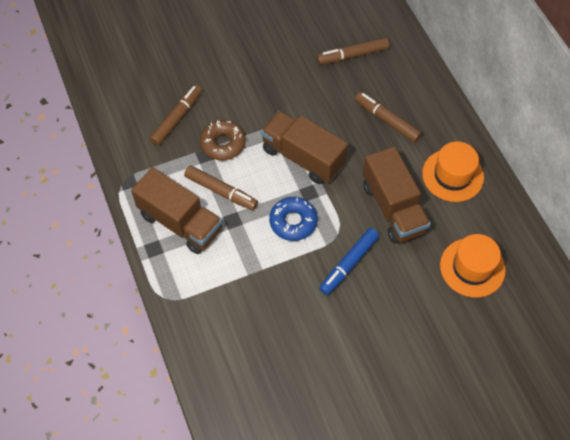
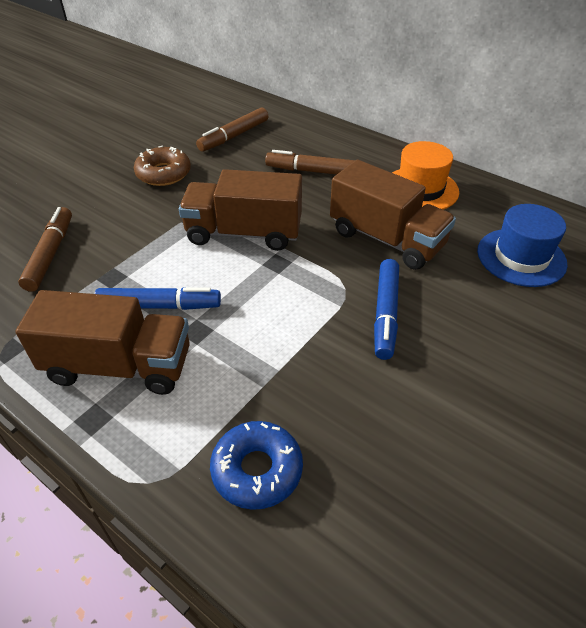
camera: 30 degrees left, 15 degrees down
(221, 191) = (159, 306): brown marker -> blue marker
(223, 144) = (131, 257): brown donut -> brown donut (163, 173)
(293, 222) = (280, 299): blue donut -> blue donut (257, 470)
(472, 267) = (521, 257): orange hat -> blue hat

